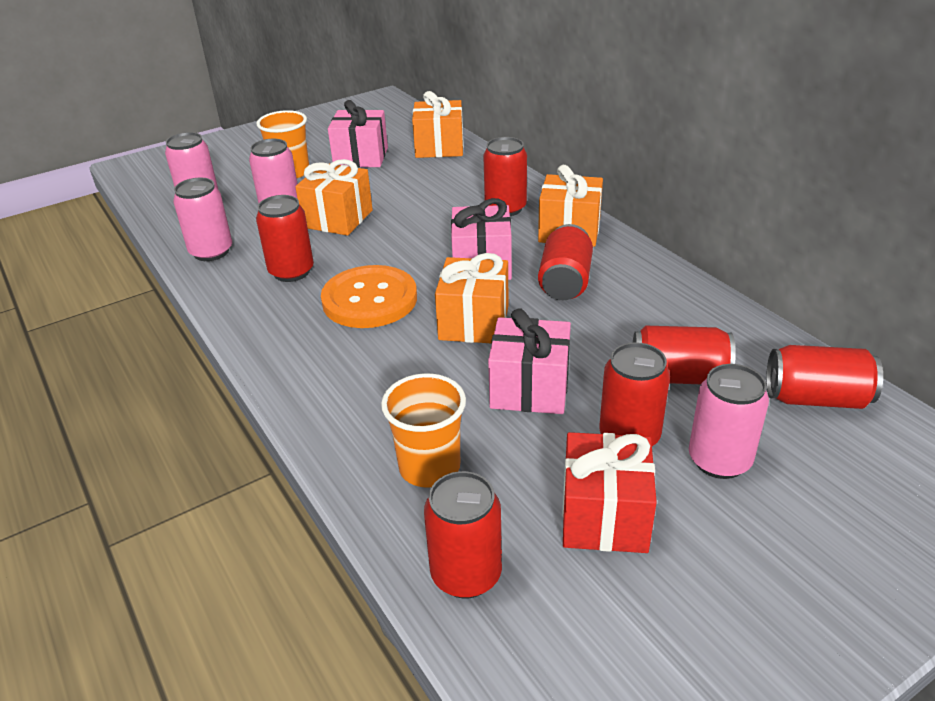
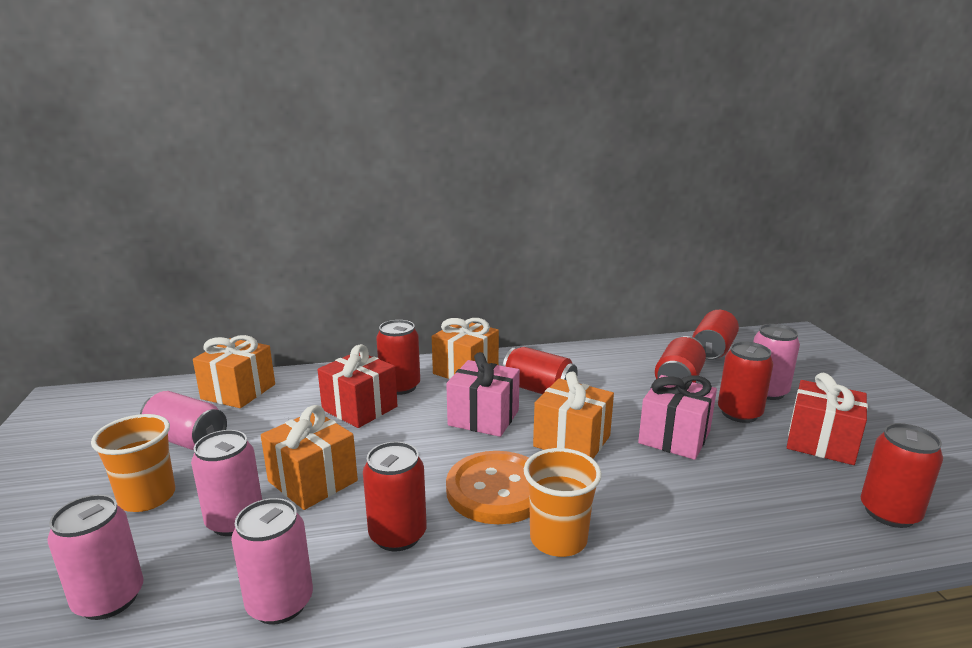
camera: 70 degrees left, 15 degrees down
(361, 157) = (187, 440): pink gift -> pink can
(429, 467) = (766, 505): orange cup -> orange cup (558, 539)
(452, 202) = (359, 408): none -> red gift

